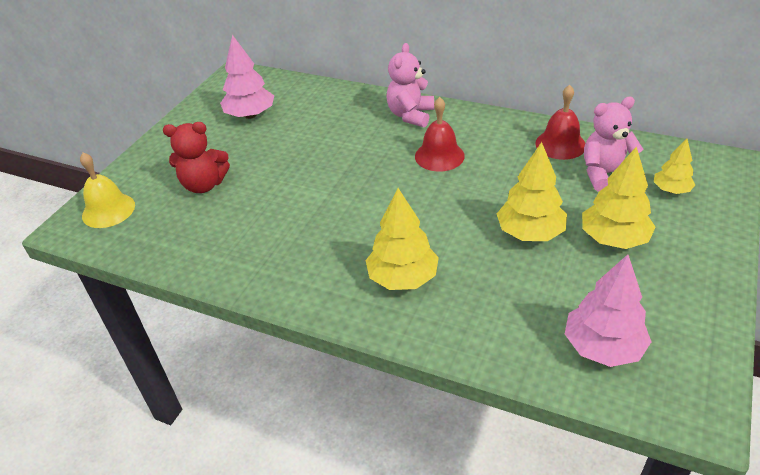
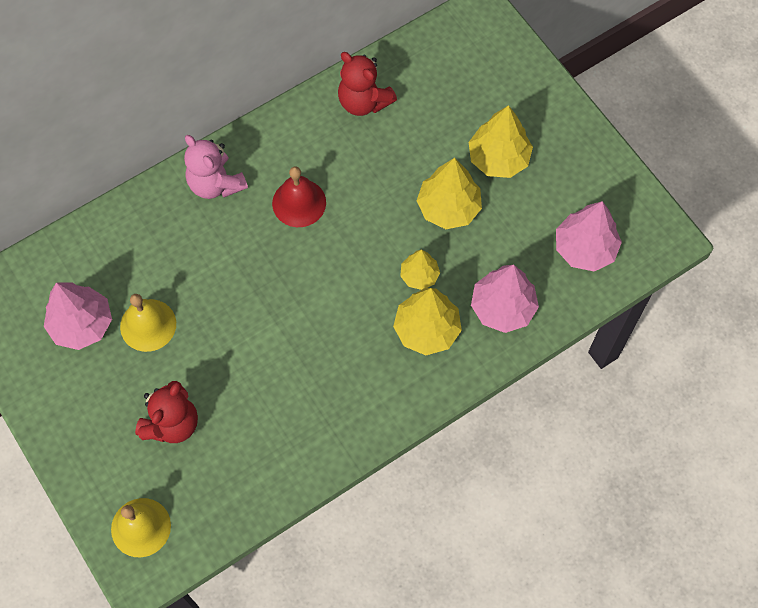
camera: 60 degrees left, 25 degrees up
(273, 139) = (148, 325): none -> yellow bell
(474, 318) = (502, 308): none -> pink tree
(560, 144) = (363, 101): red bell -> red teddy bear
(605, 174) = (427, 102): pink teddy bear -> none
(671, 190) = (480, 76): yellow tree -> yellow tree (419, 275)

